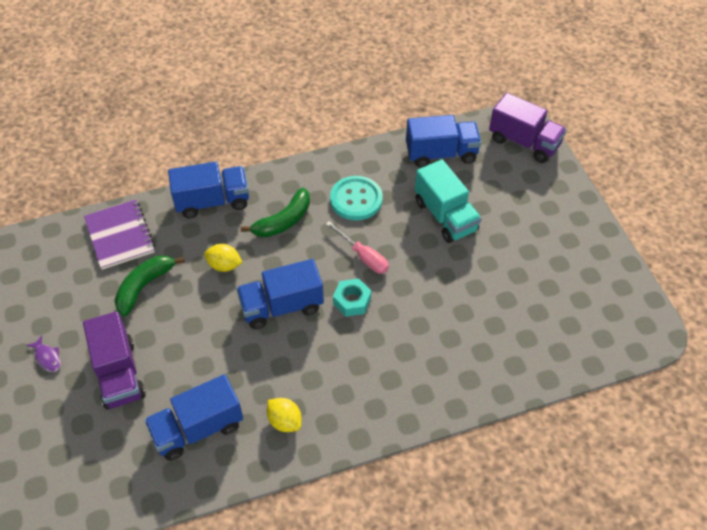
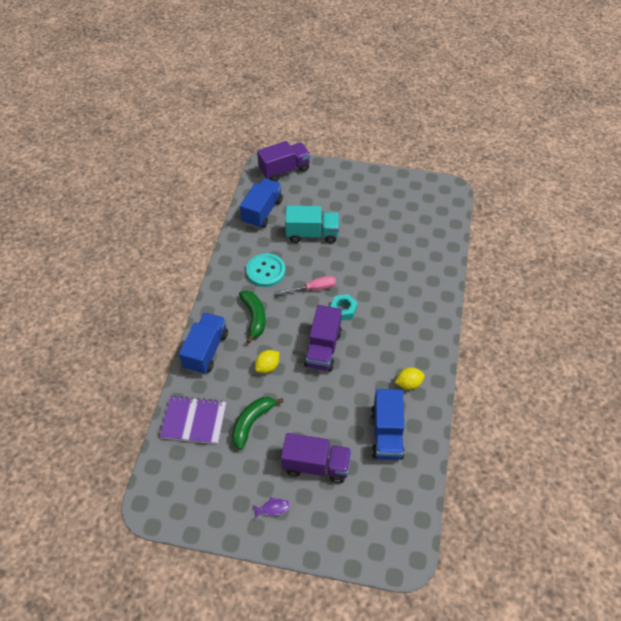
camera: 60 degrees left, 0 degrees up
(144, 286) = (252, 422): green banana -> green banana turned 60 degrees clockwise
(282, 306) = (323, 348): blue truck -> purple truck

